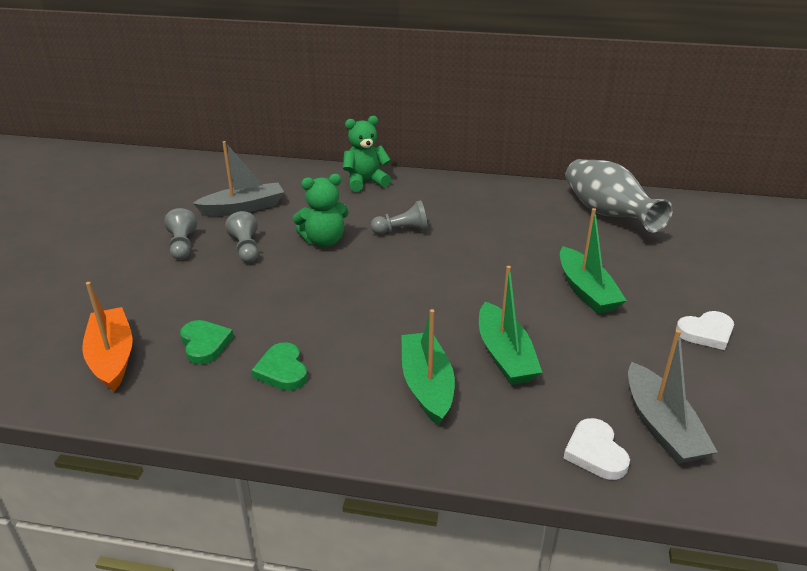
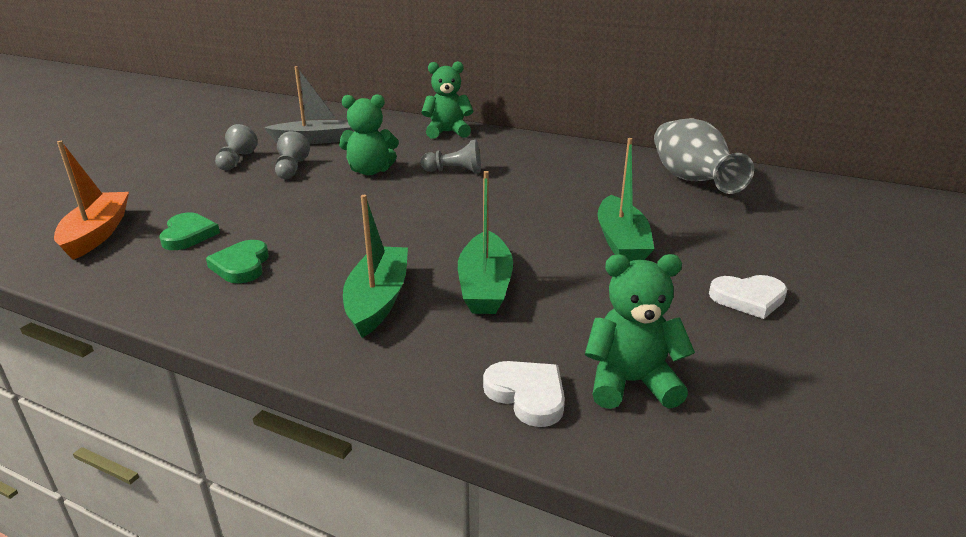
camera: 15 degrees right, 5 degrees down
(595, 452) = (527, 395): white heart -> white heart turned 135 degrees clockwise
(661, 426) = (631, 383): grey boat -> green teddy bear

